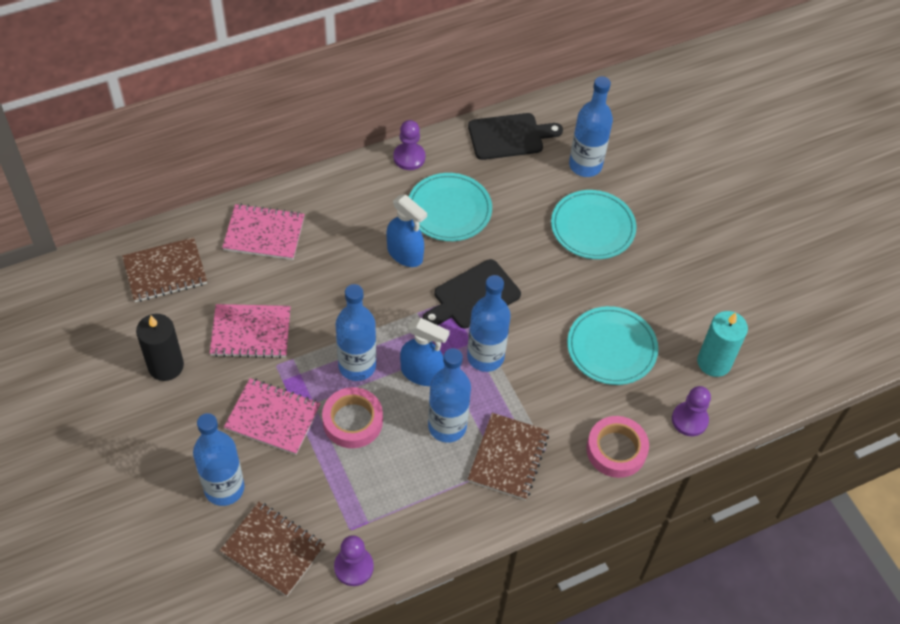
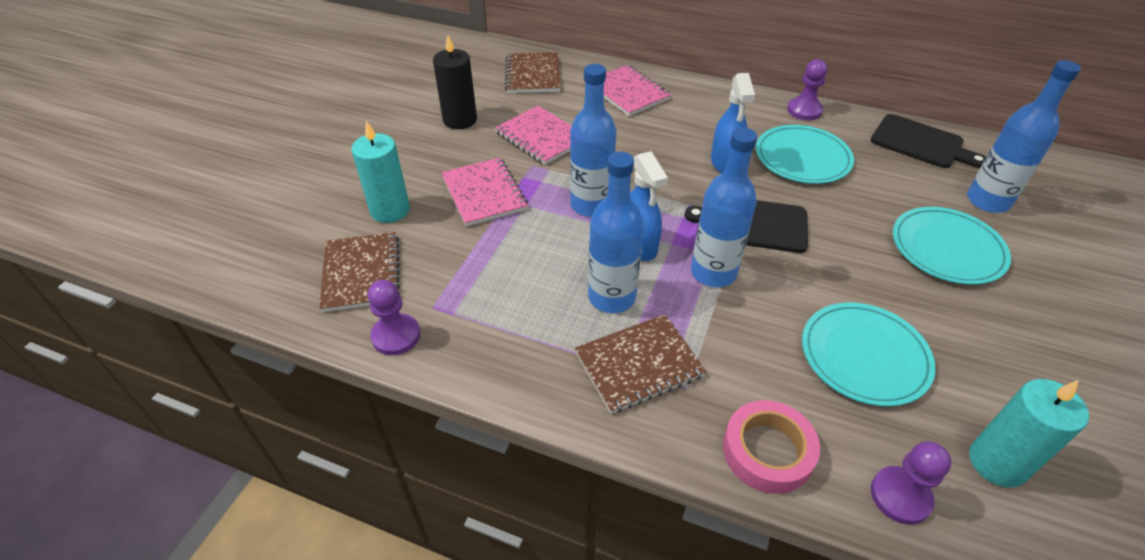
camera: 50 degrees right, 10 degrees down
(165, 271) = (533, 75): brown notebook -> brown notebook turned 60 degrees clockwise
(224, 488) = (390, 210): blue bottle -> turquoise candle
(352, 421) = (538, 237): pink tape -> none

